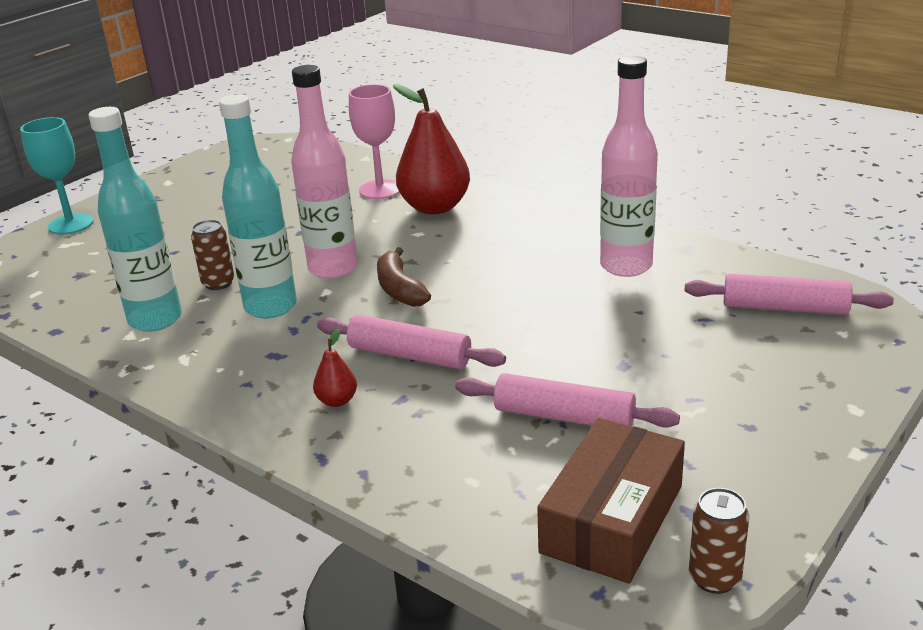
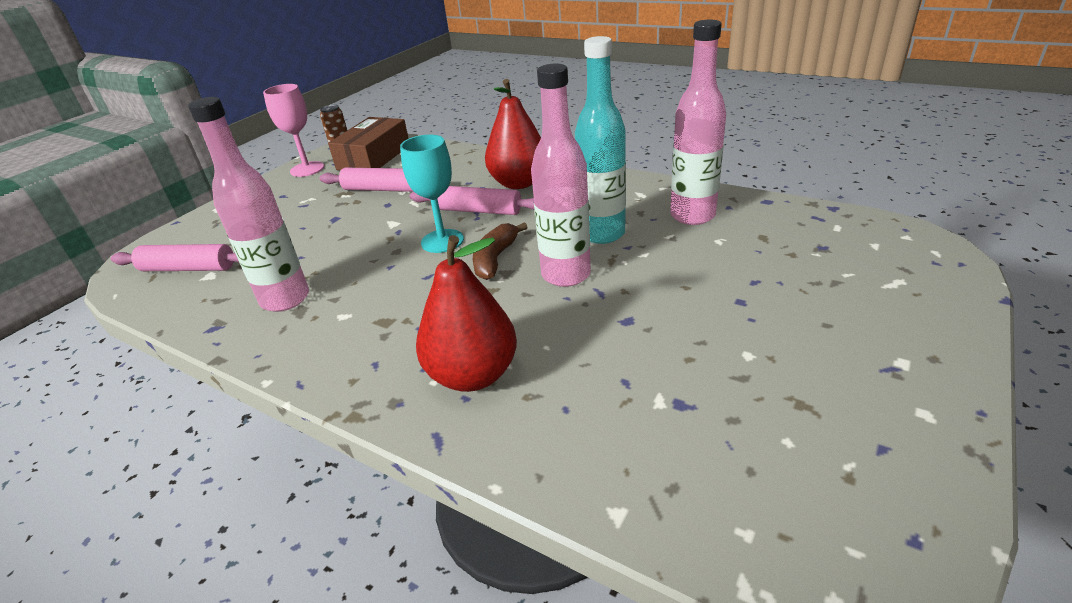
camera: 175 degrees right, 5 degrees up
(71, 224) = (944, 311): turquoise goblet -> turquoise goblet (442, 241)
(155, 320) = (692, 216): turquoise bottle -> pink bottle
(218, 283) = (668, 250): brown can -> none
(337, 401) = (519, 183): red pear -> red pear, size x2.28
(380, 189) = (558, 411): pink goblet -> pink goblet (307, 169)
(399, 289) = (495, 259): brown banana -> brown banana turned 135 degrees counterclockwise

